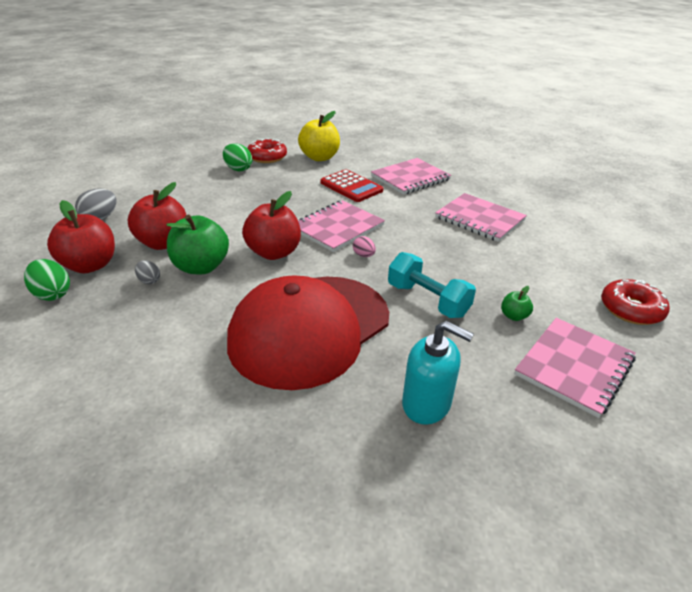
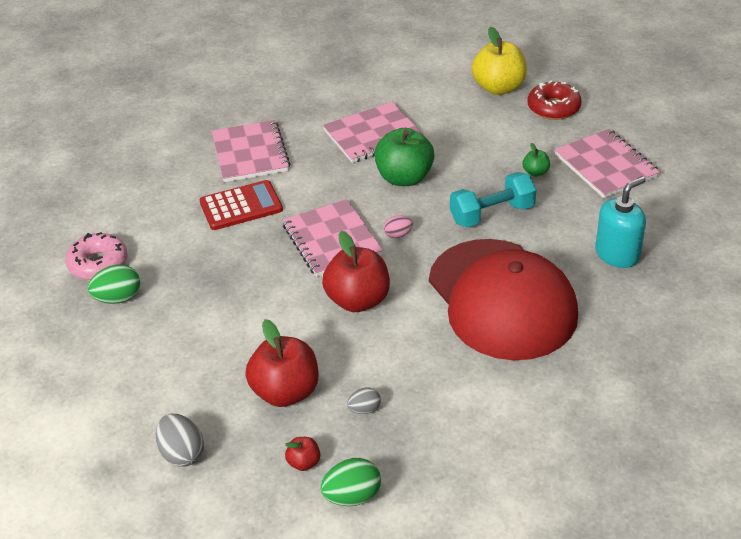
camera: 65 degrees left, 5 degrees up
(90, 265) = (304, 463): red apple -> red apple, size x0.46
(201, 267) = (357, 363): green apple -> green apple (404, 178)
(267, 157) = (98, 263): red donut -> pink donut
(319, 157) = (137, 214): yellow apple -> yellow apple (498, 88)

